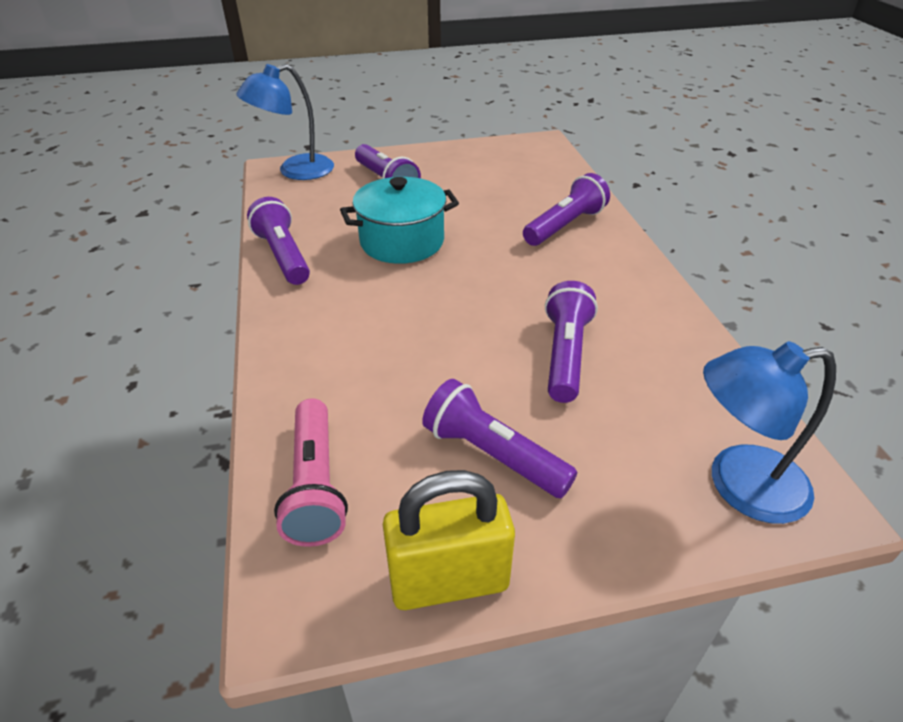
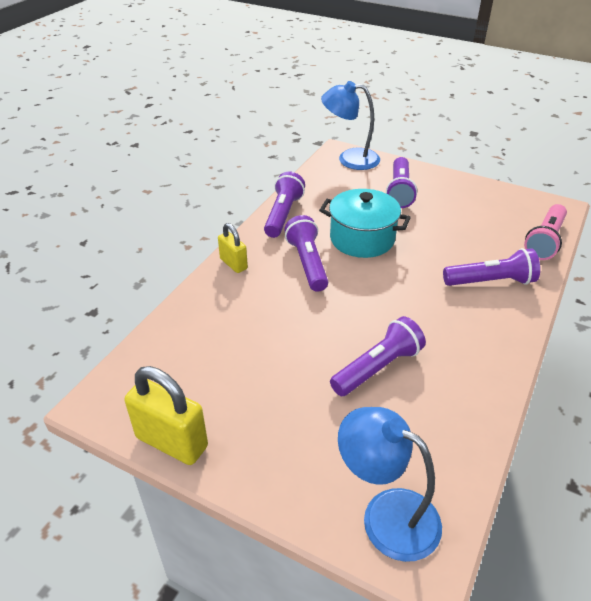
camera: 40 degrees right, 0 degrees up
(283, 335) = (233, 264): none -> yellow padlock
(315, 485) = (165, 354): pink flashlight -> pink flashlight (544, 241)
(492, 454) = (265, 396): purple flashlight -> purple flashlight (307, 263)

